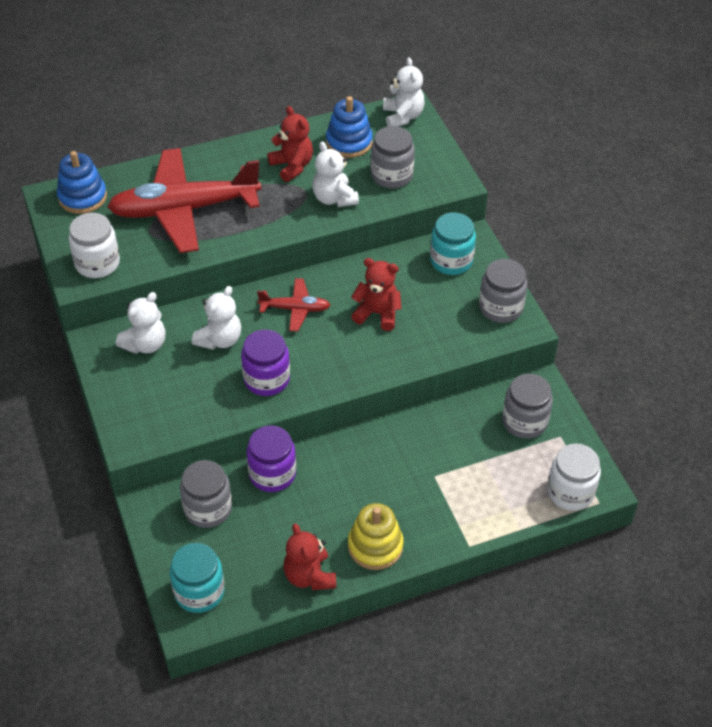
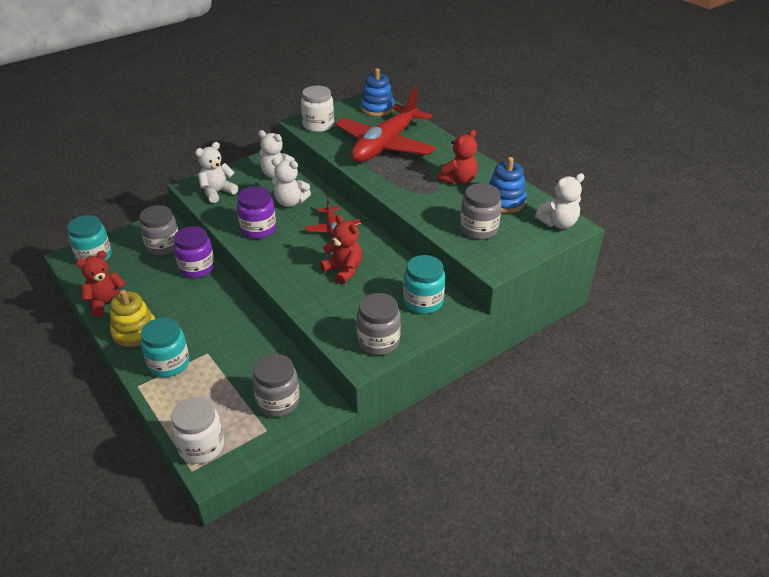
camera: 75 degrees right, 10 degrees down
(184, 209) = (385, 145): red plane -> red plane turned 120 degrees counterclockwise
(334, 198) = (433, 205): white teddy bear -> white teddy bear (217, 192)
(377, 313) = (343, 270): red teddy bear -> red teddy bear turned 45 degrees counterclockwise
(442, 513) = (169, 364): none -> turquoise jar

